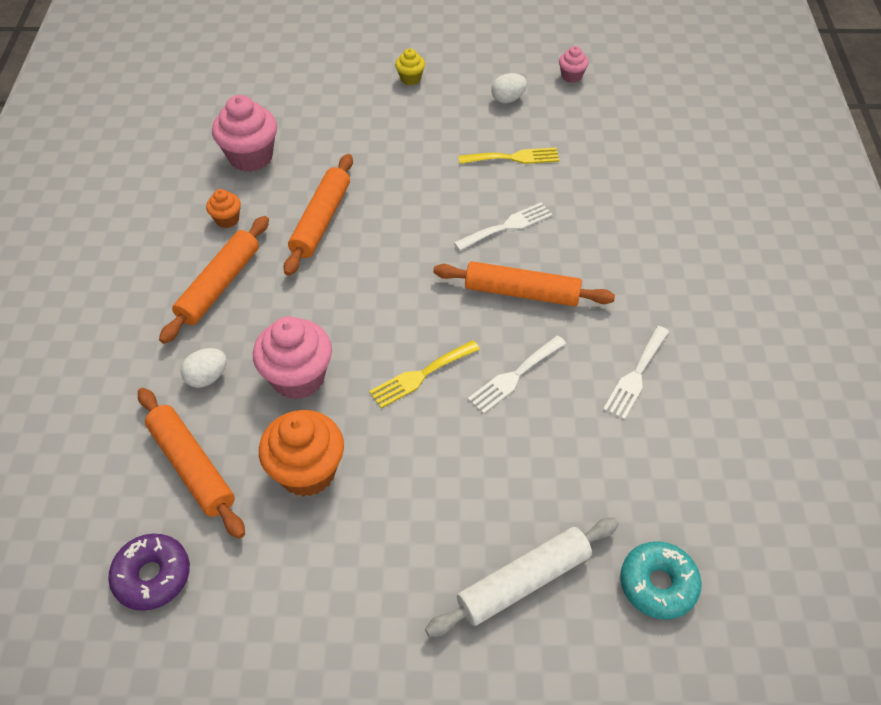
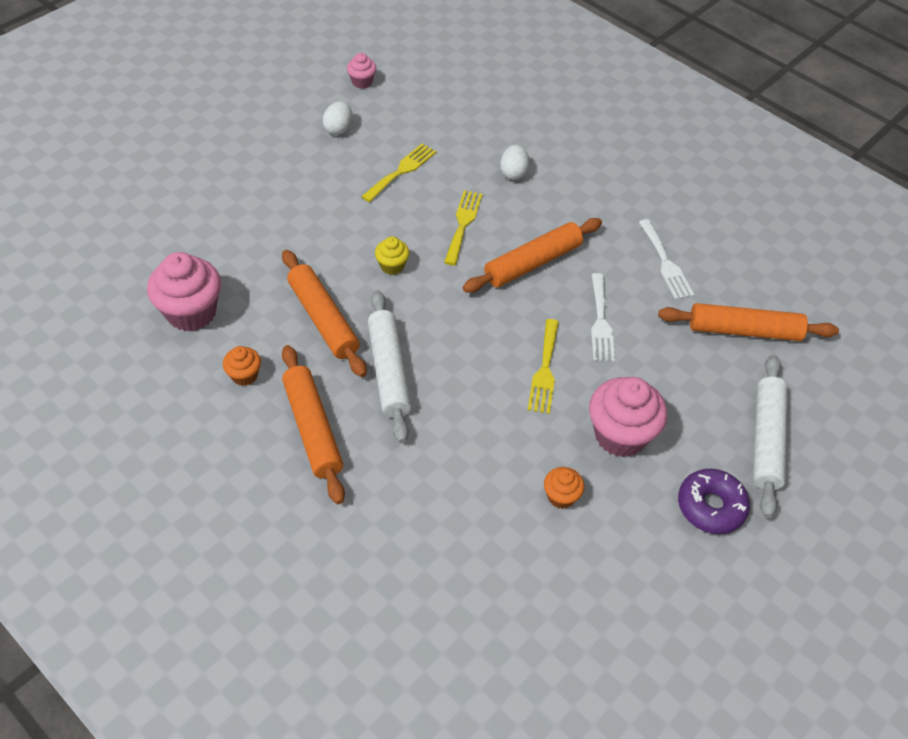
camera: 50 degrees left, 0 degrees up
(152, 576) = (560, 660): purple donut -> purple donut (711, 506)
(192, 467) = (482, 567): orange rolling pin -> orange rolling pin (744, 330)
(207, 377) = (402, 500): white egg -> white egg (513, 173)
(298, 377) = (467, 442): pink cupcake -> pink cupcake (620, 435)
(307, 471) = (561, 496): orange cupcake -> orange cupcake, size x0.51
(315, 287) = (389, 371): none -> white rolling pin
(410, 78) = (239, 160): yellow cupcake -> yellow cupcake (392, 266)
(507, 226) = (463, 224): white fork -> yellow fork
(658, 584) = (827, 375): turquoise donut -> none

